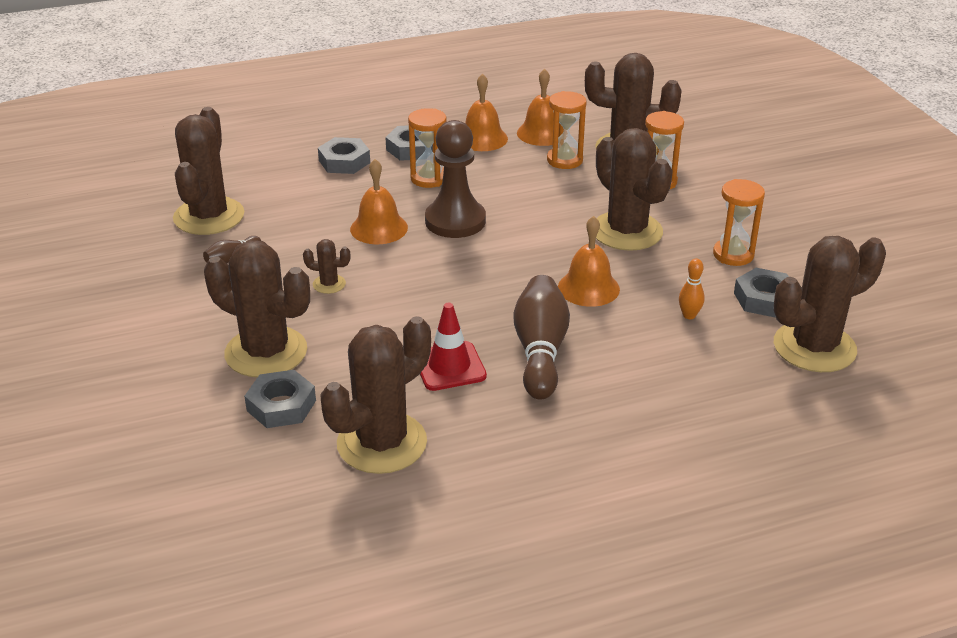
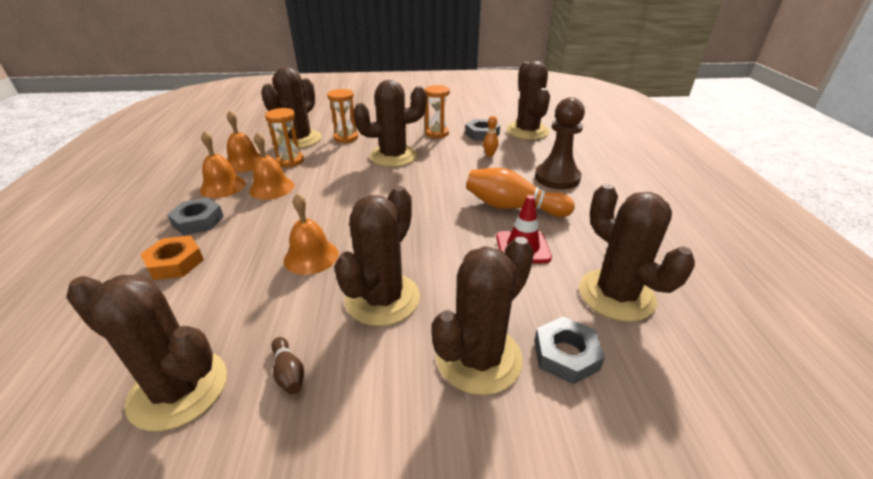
camera: 75 degrees left, 0 degrees up
(329, 284) = (382, 299): brown cactus -> brown cactus, size x2.30
(344, 161) = (175, 263): grey nut -> orange nut
(429, 178) = (256, 219): orange hourglass -> none
(455, 221) = (331, 216): brown pawn -> brown pawn (557, 178)
(540, 351) = (513, 207): brown bowling pin -> orange bowling pin
(588, 288) = (448, 179): orange bell -> orange bell (271, 188)

